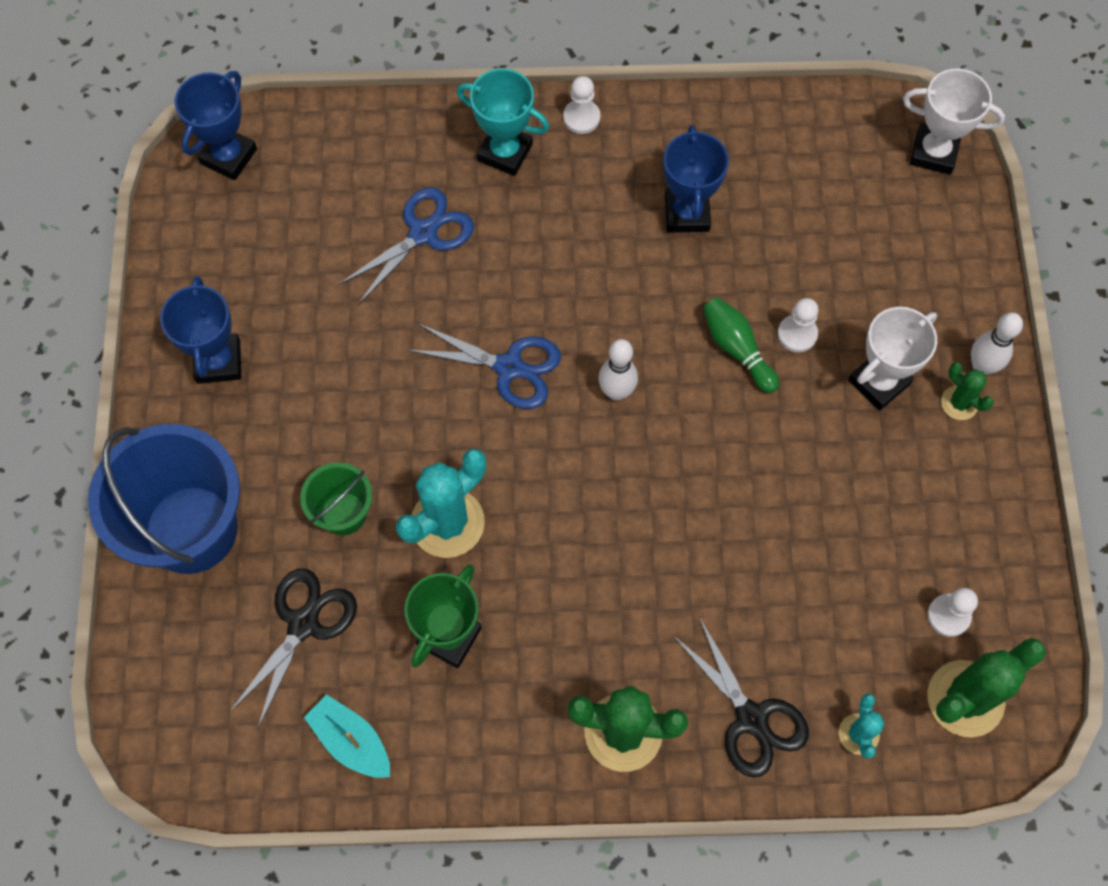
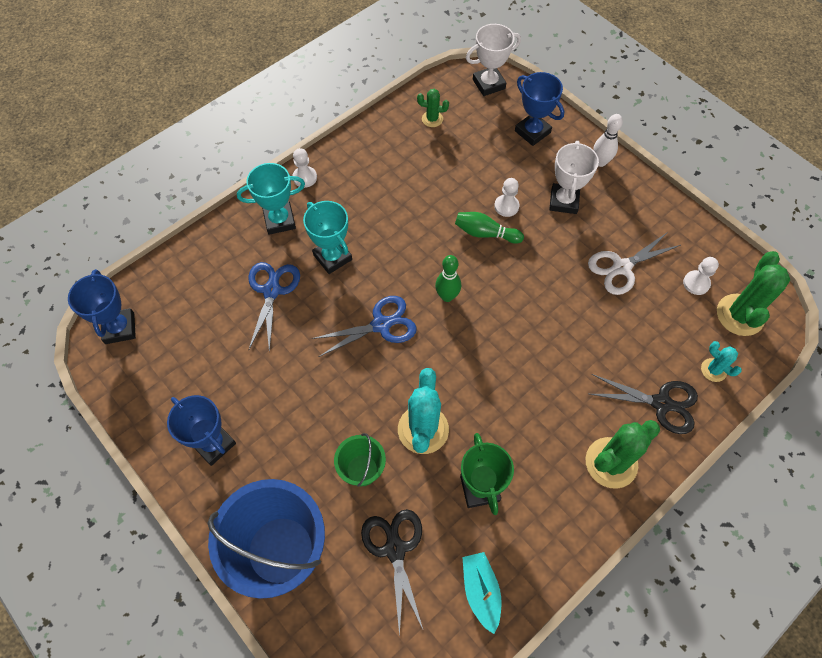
camera: 40 degrees left, 5 degrees down
(351, 741) = (481, 591): turquoise boat -> turquoise boat turned 75 degrees clockwise
(526, 243) = (332, 257): none -> turquoise trophy
(616, 392) = (447, 296): white bowling pin -> green bowling pin
(687, 213) = (401, 187): blue trophy -> blue trophy (532, 132)
(869, 521) = (621, 267): none -> white scissors
(959, 403) = (607, 185): green cactus -> green cactus (432, 119)

